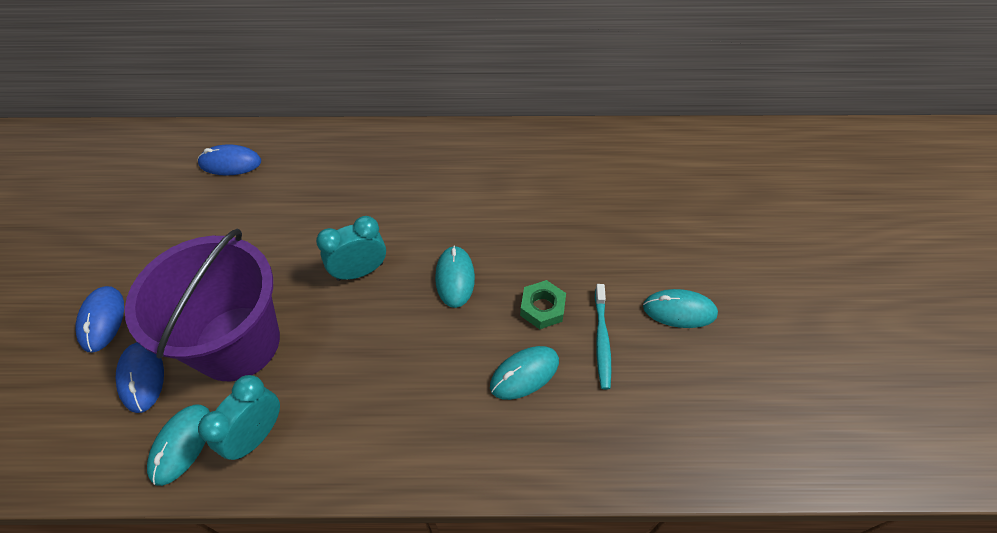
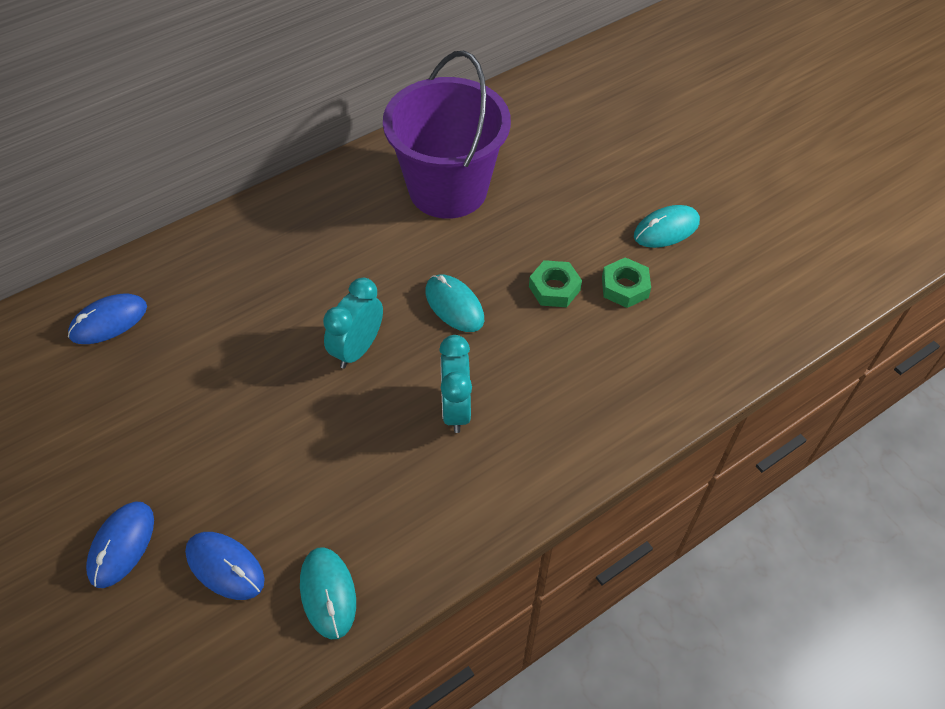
camera: 35 degrees left, 0 degrees up
(102, 320) = (122, 545): blue mouse -> blue mouse turned 60 degrees clockwise
(237, 343) = (295, 479): purple bucket -> purple bucket (448, 189)
(257, 435) = (394, 540): turquoise clock -> turquoise clock (456, 409)
(524, 374) = (585, 350): turquoise mouse -> none
(601, 340) = (625, 287): turquoise toothbrush -> green nut

